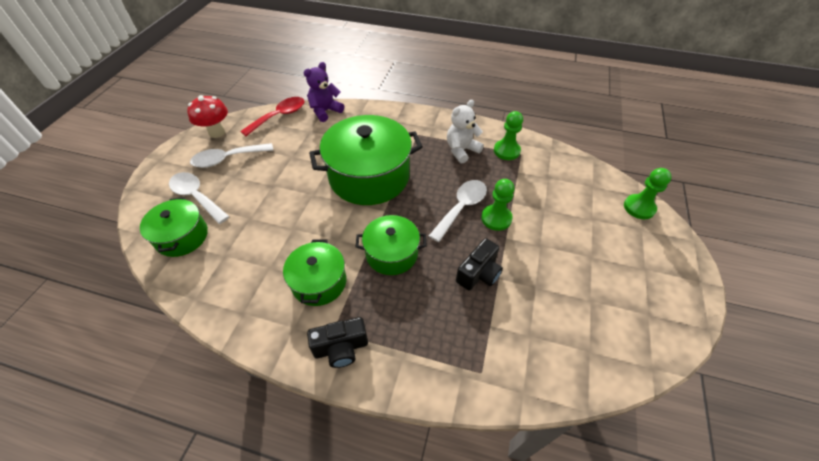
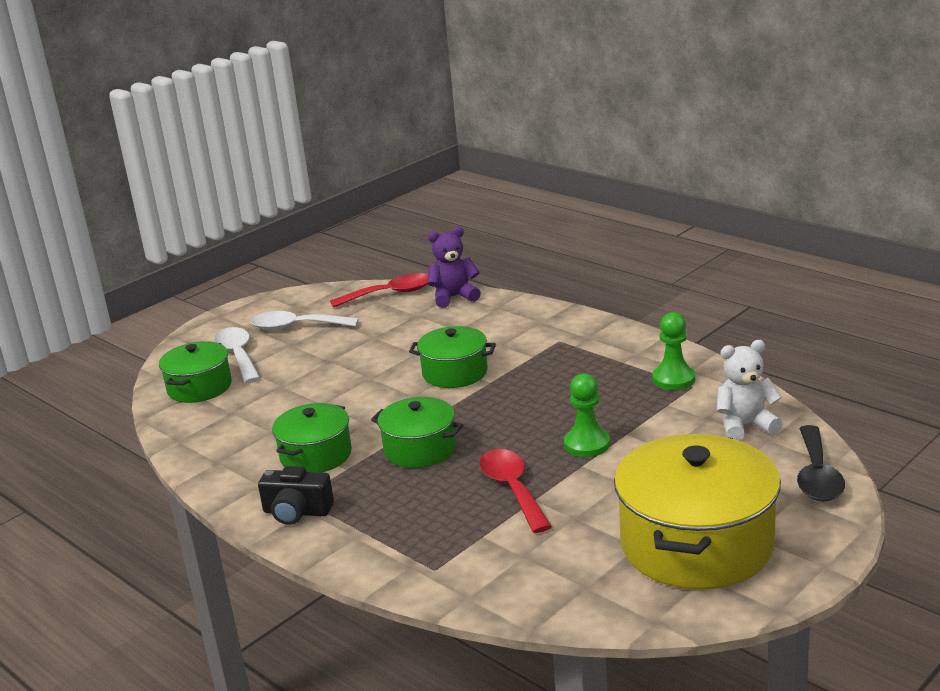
camera: 30 degrees right, 25 degrees down
(217, 132) = (302, 299): red mushroom -> none
(369, 176) = (455, 373): green pot -> green pot, size x0.56
(461, 150) = (606, 368): white teddy bear -> white teddy bear (745, 426)
(461, 208) = (549, 425): white spoon -> none
(479, 273) = (512, 489): black camera -> red spoon
(622, 287) = (696, 544): none -> yellow pot
(639, 207) = (817, 475): green pawn -> black spoon

